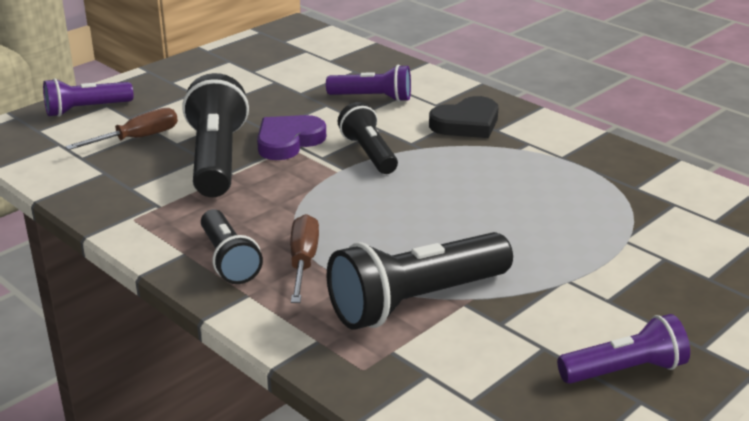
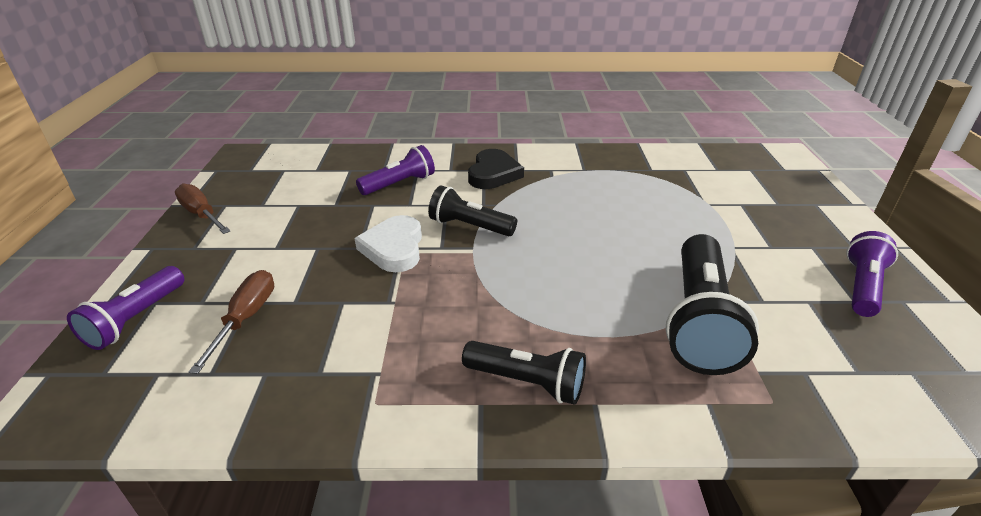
camera: 45 degrees left, 5 degrees up
(216, 159) = (358, 296): black flashlight -> none
(288, 141) = (394, 248): purple heart -> white heart
(303, 261) = (580, 342): brown screwdriver -> brown screwdriver (201, 214)

